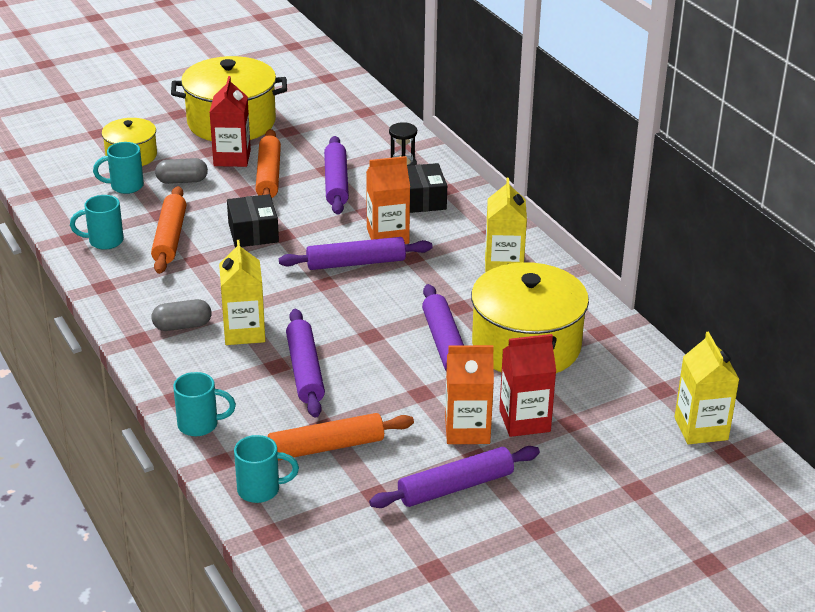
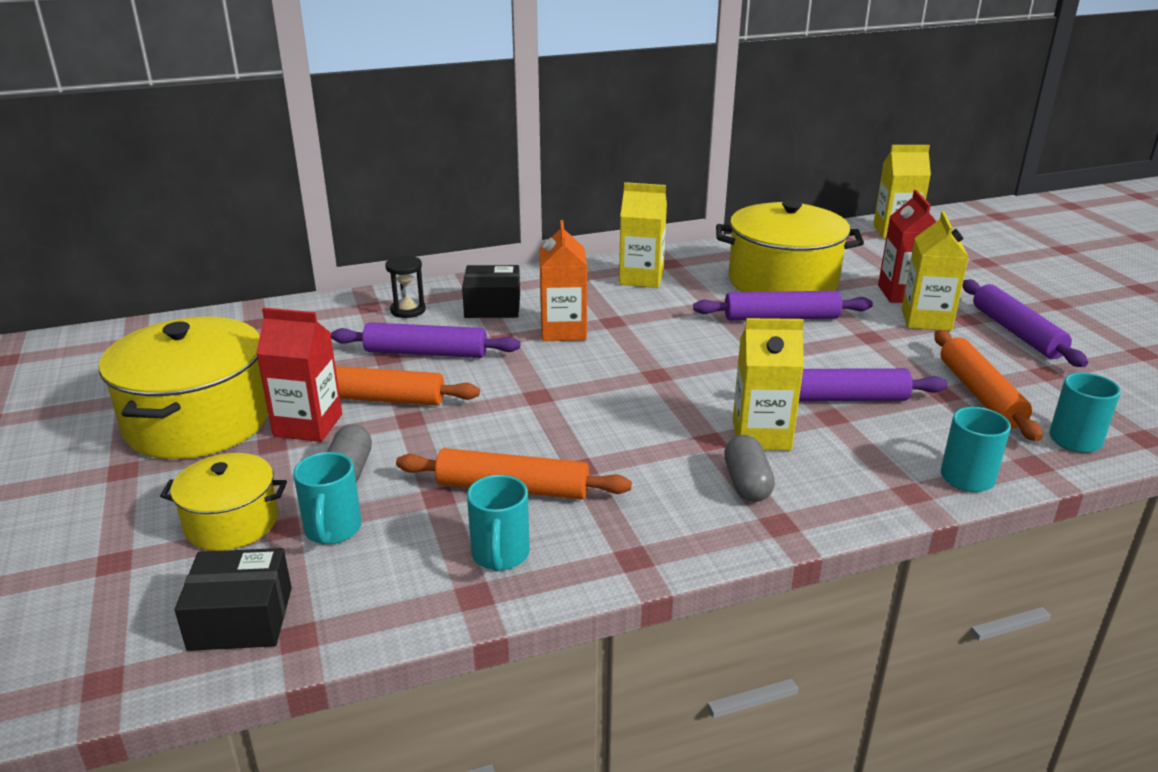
camera: 80 degrees left, 5 degrees down
(253, 233) = (524, 418): black box -> black box (241, 618)
(356, 263) = (617, 353): purple rolling pin -> none
(467, 430) = (926, 320): orange carton -> yellow carton

